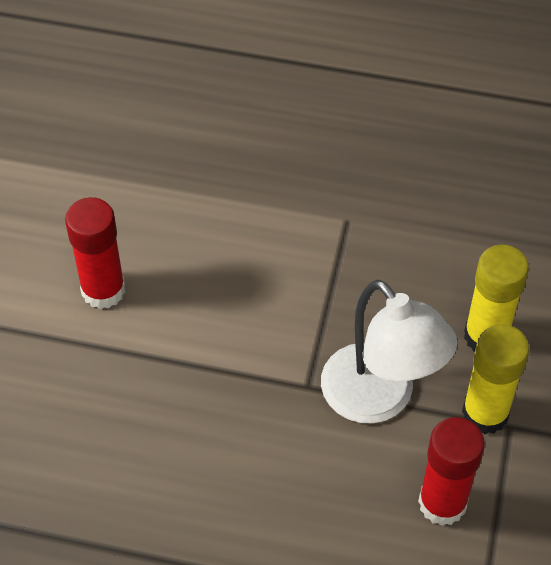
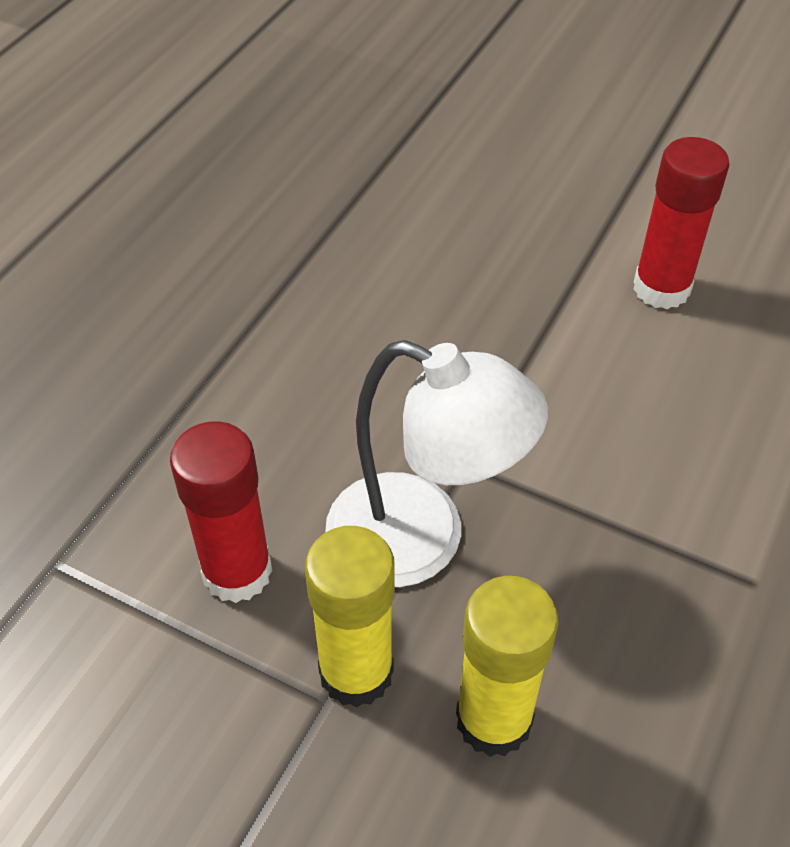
camera: 105 degrees right, 5 degrees down
(379, 399) = (422, 541): white lamp -> white lamp turned 135 degrees counterclockwise

